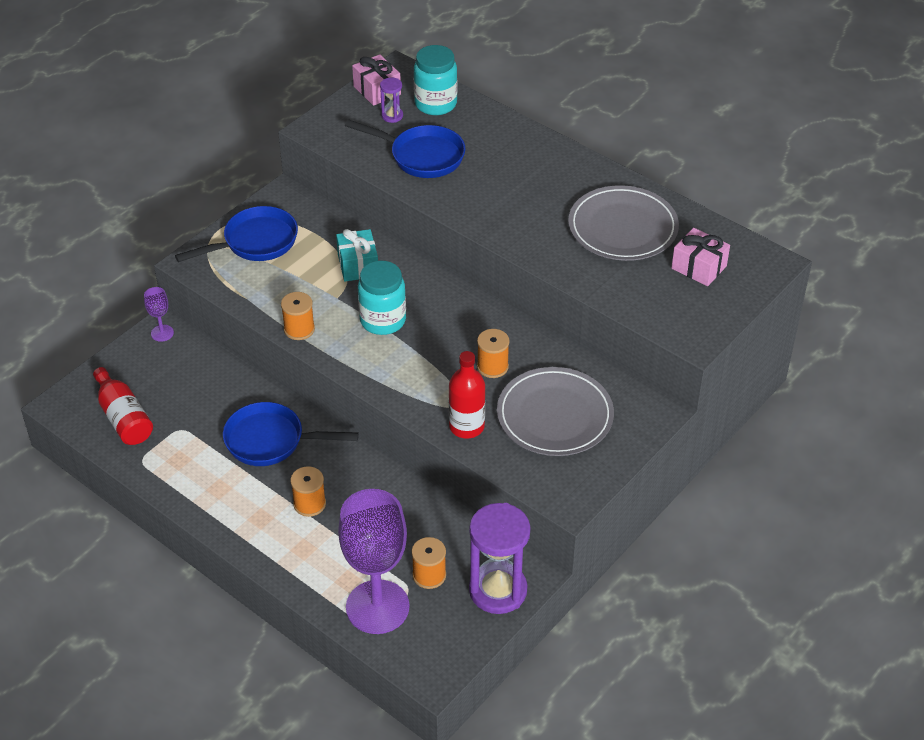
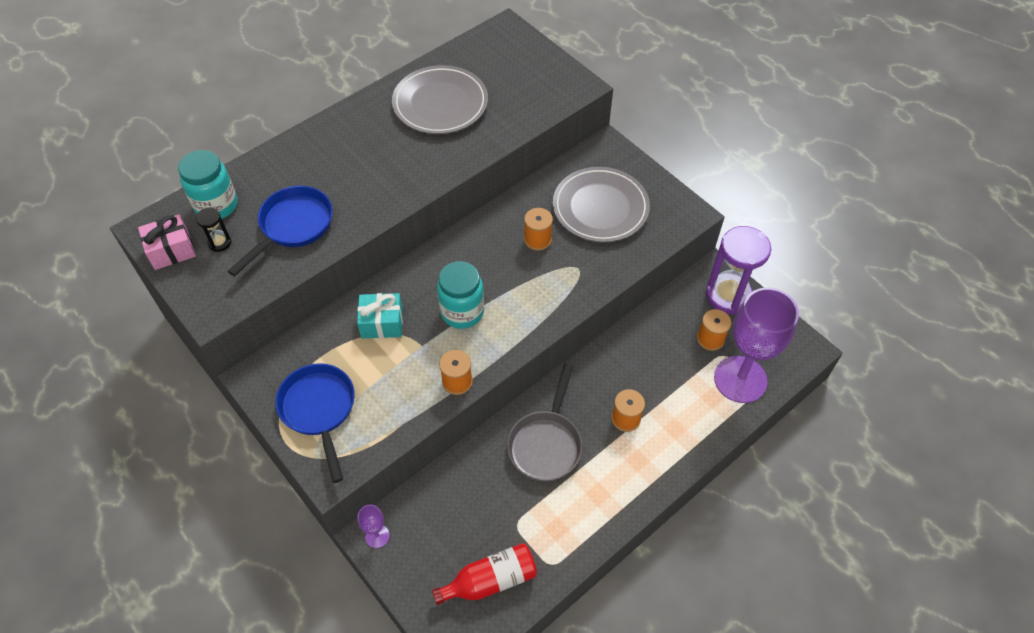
camera: 80 degrees left, 10 degrees up
(271, 441) = (546, 443): blue pan -> grey pan
(392, 116) = (219, 243): purple hourglass -> black hourglass
(466, 426) = (603, 267): red bottle -> none
(699, 267) = (500, 68): pink gift -> none

